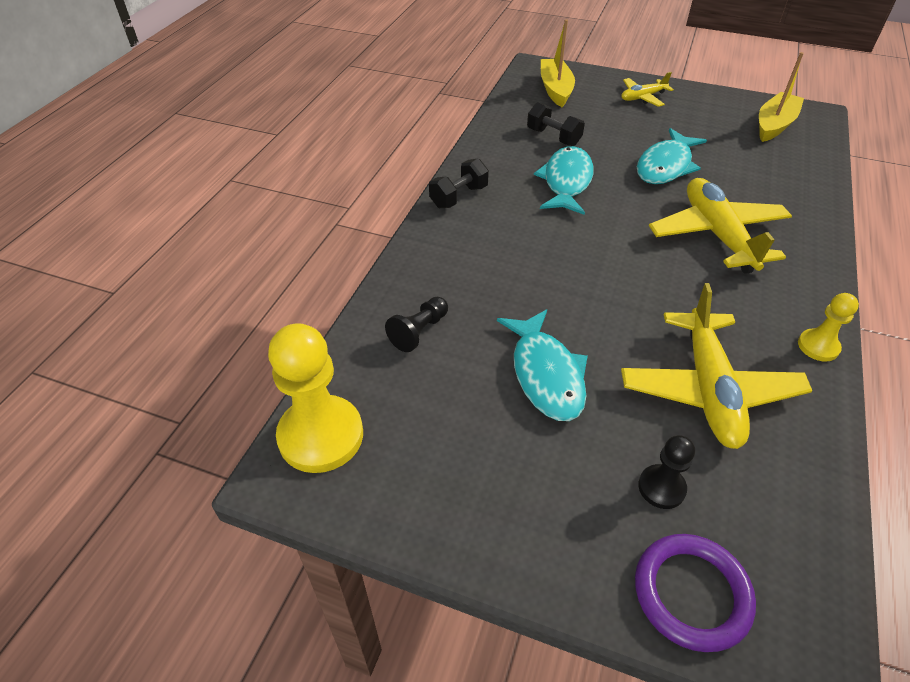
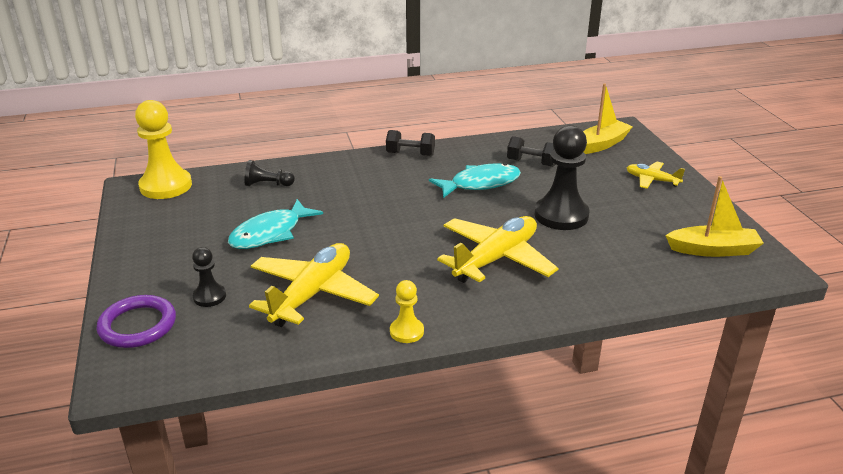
camera: 55 degrees right, 15 degrees down
(553, 137) = (531, 163): black dumbbell -> black dumbbell turned 75 degrees counterclockwise
(665, 166) = (561, 215): turquoise fish -> black pawn
(708, 389) = (312, 294): yellow plane -> yellow plane turned 150 degrees clockwise

